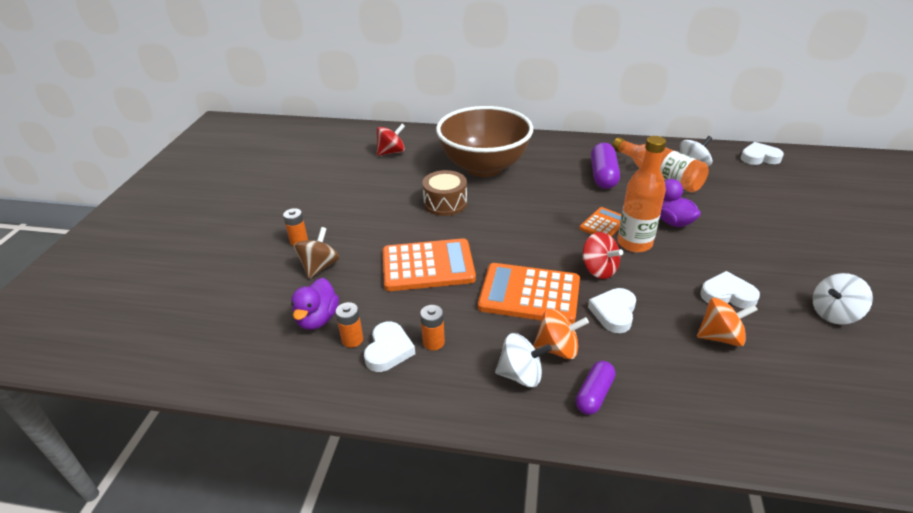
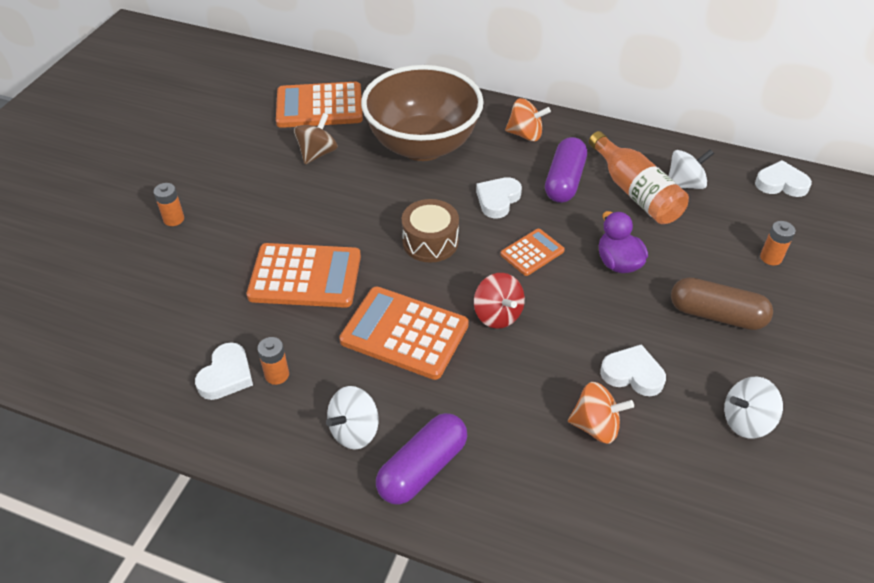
camera: 10 degrees right, 10 degrees up
(317, 319) = (164, 324): purple duck -> none
(319, 267) = (186, 257): brown spinning top -> brown spinning top (317, 153)
(352, 339) = (193, 356): orange battery -> orange battery (771, 258)
(391, 152) = (319, 106): red spinning top -> orange calculator
(445, 203) = (356, 192): brown drum -> brown drum (430, 242)
(521, 375) = (354, 431): white spinning top -> white spinning top turned 120 degrees clockwise
(557, 349) = (407, 407): orange spinning top -> orange spinning top (525, 134)
(594, 394) = (422, 468): purple capsule -> purple capsule, size x1.57
(613, 313) = (489, 374): white heart -> white heart (498, 200)
(634, 243) = (556, 286): orange bottle -> none
(766, 245) = (716, 315): none -> brown capsule

